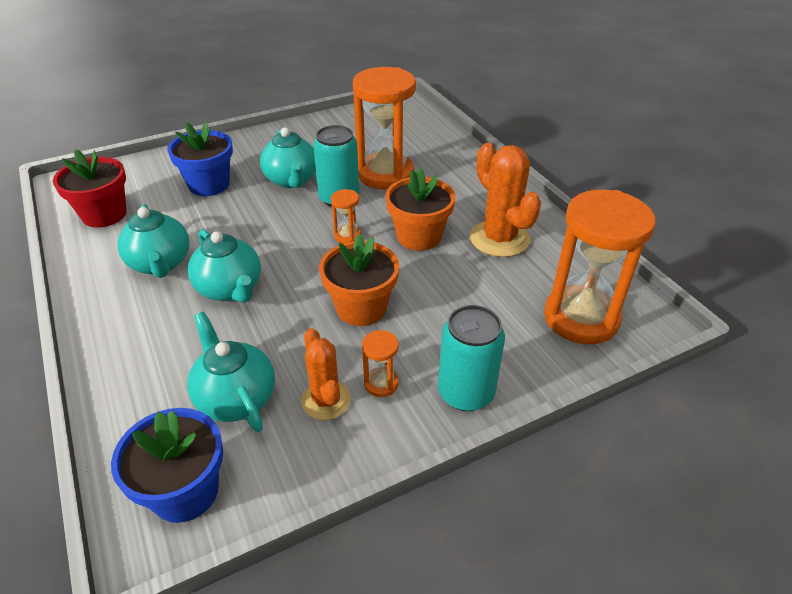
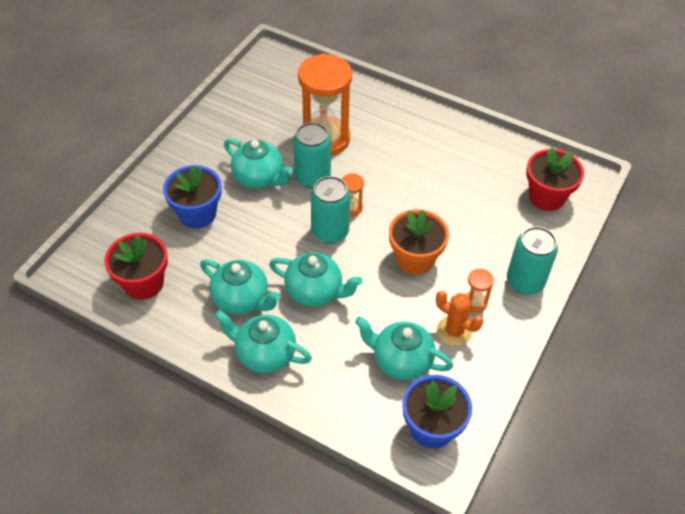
camera: 35 degrees left, 10 degrees up
(121, 318) = (264, 354): none -> turquoise teapot
(304, 246) = (330, 231): none -> turquoise can
(419, 236) = (400, 184): orange flower pot -> none
(499, 239) = (453, 159): orange cactus -> none
(581, 318) = (546, 196): orange hourglass -> red flower pot

